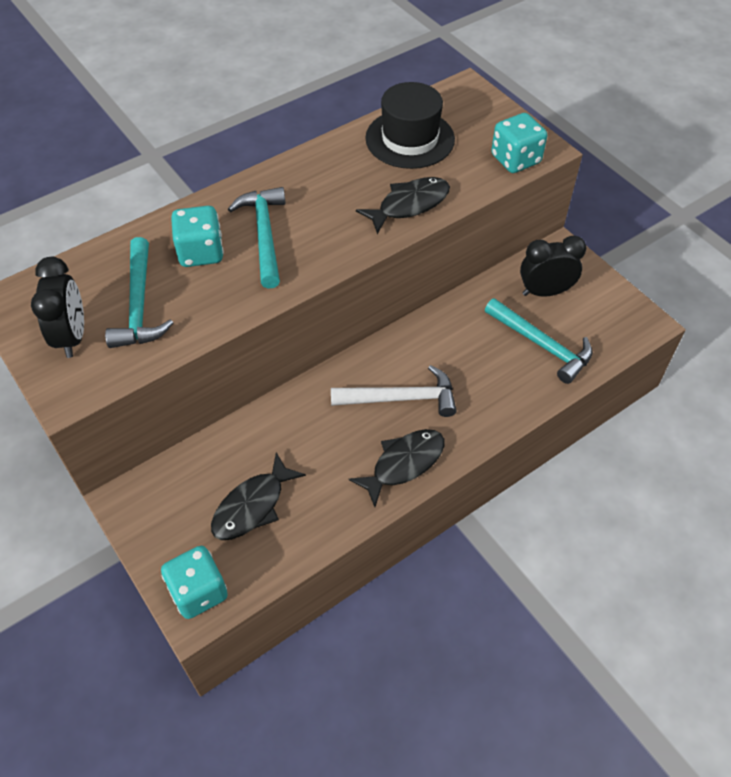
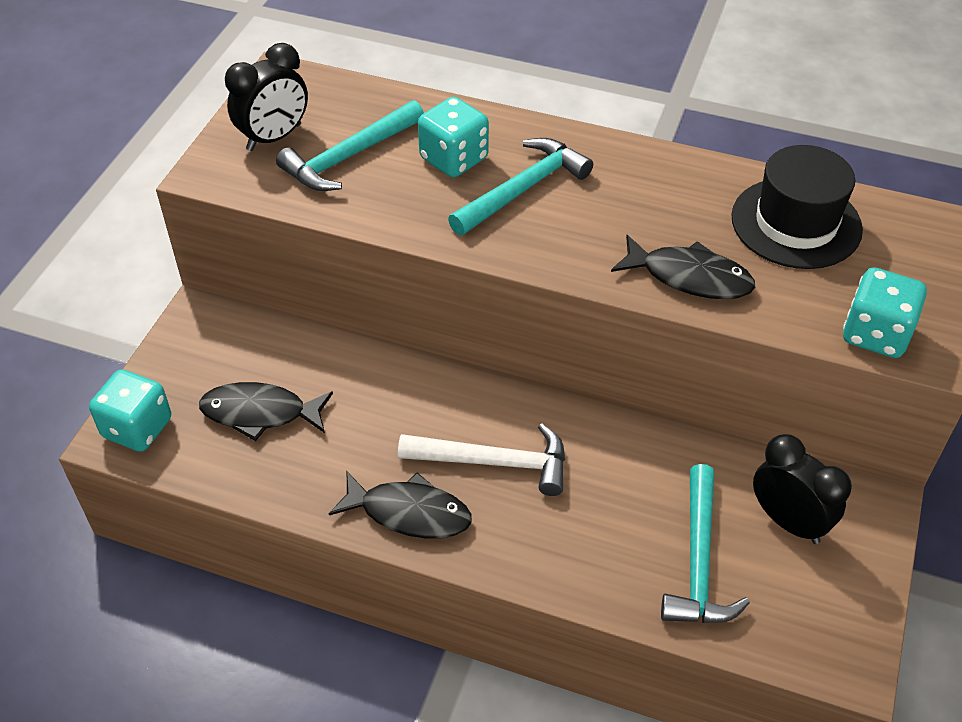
camera: 55 degrees right, 5 degrees down
(401, 398) = (494, 462): white hammer -> white hammer turned 45 degrees counterclockwise

